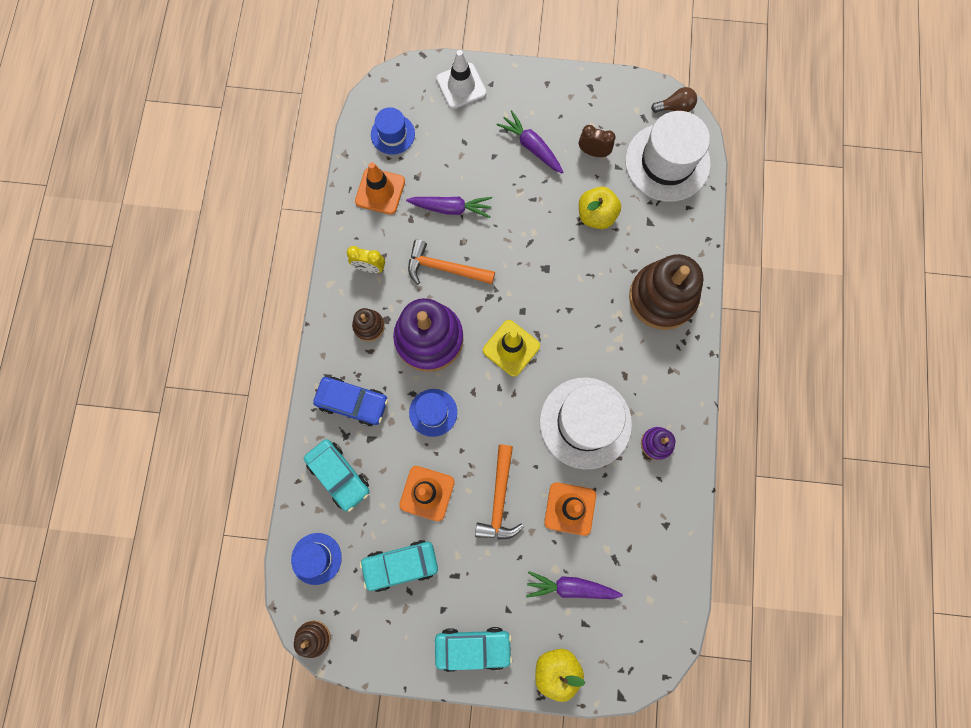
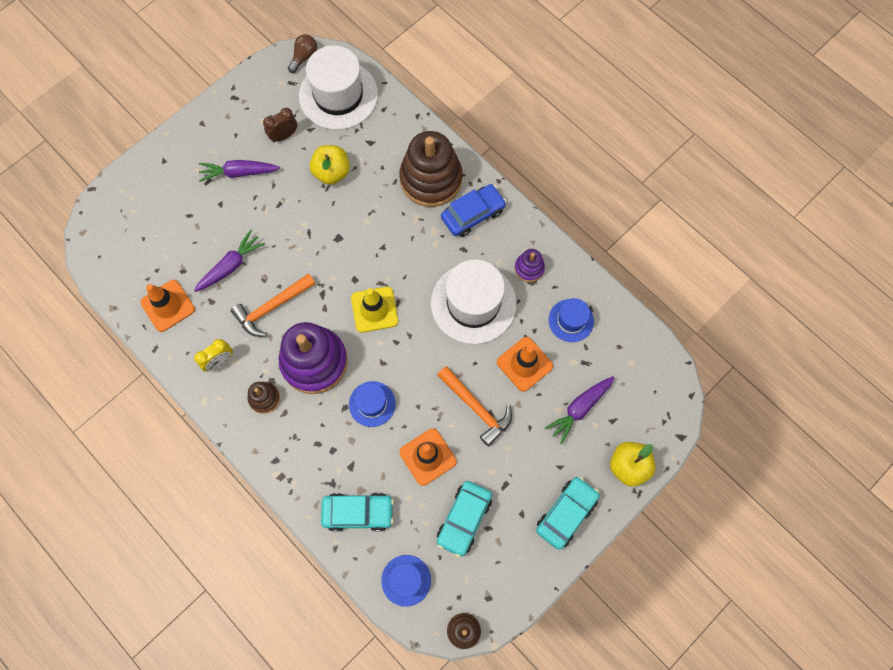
camera: 50 degrees left, 5 degrees down
(353, 402) = (312, 457): blue car -> blue car (473, 214)
(393, 134) = (132, 260): blue hat -> blue hat (571, 320)
(461, 86) = (144, 182): white traffic cone -> none

